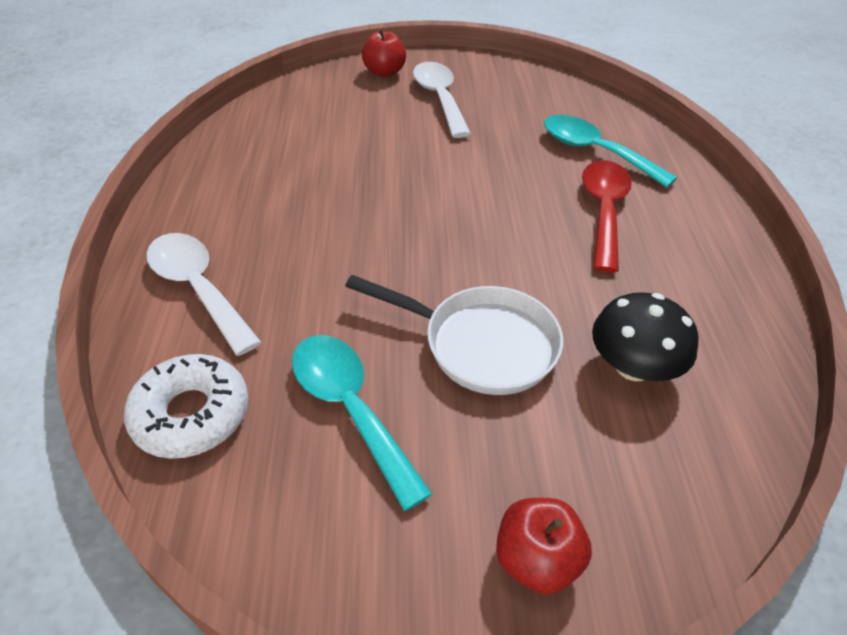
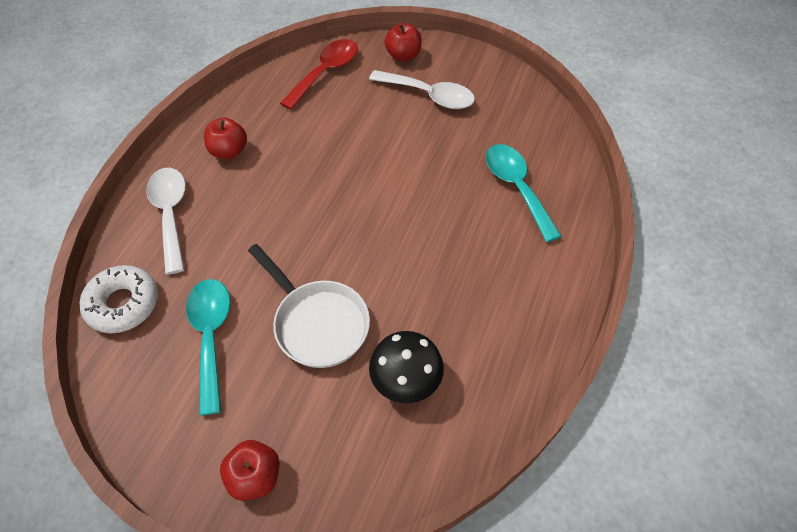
camera: 25 degrees right, 10 degrees up
(236, 202) = (229, 151): none -> red apple
(439, 98) = (429, 95): white spoon -> white spoon turned 105 degrees clockwise
(603, 210) = (481, 245): red spoon -> red spoon (326, 72)

